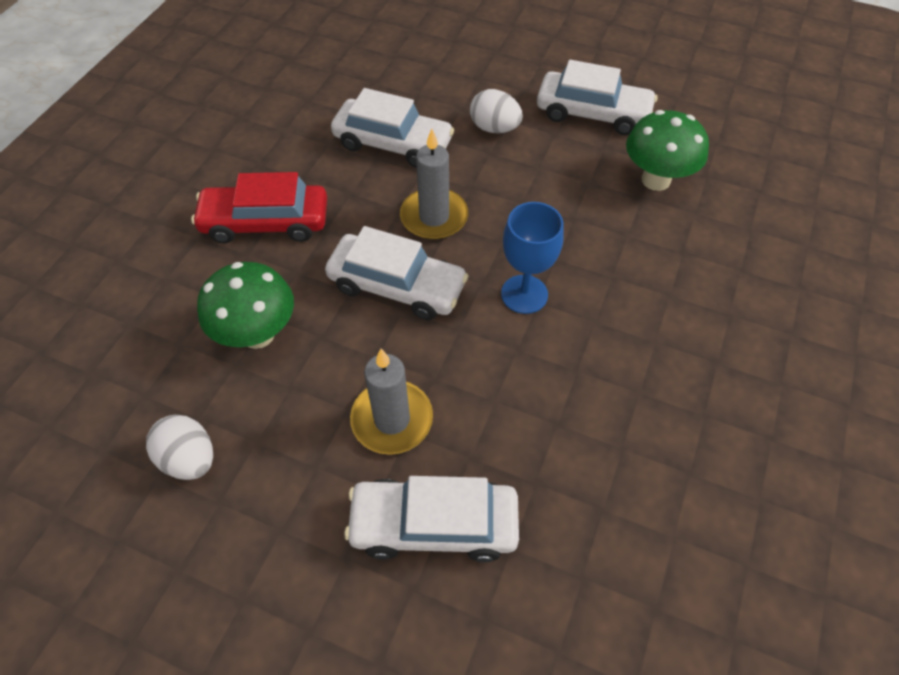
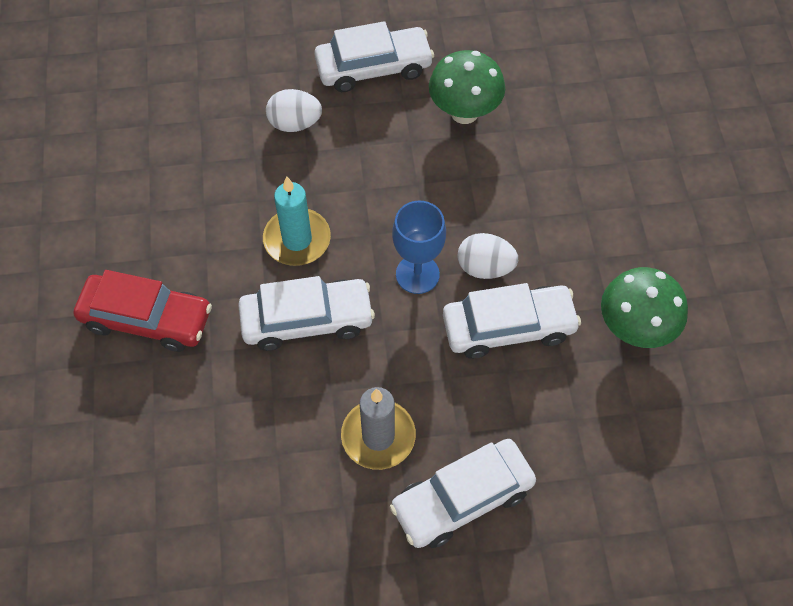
camera: 30 degrees left, 5 degrees up
(190, 459) = (236, 557): white egg -> white egg (485, 267)
(258, 334) = (216, 425): green mushroom -> green mushroom (634, 329)
(265, 222) = (147, 319): red car -> red car turned 135 degrees counterclockwise
(393, 143) = (211, 183): white car -> white car (508, 327)
(434, 217) = (297, 239): grey candle -> turquoise candle

